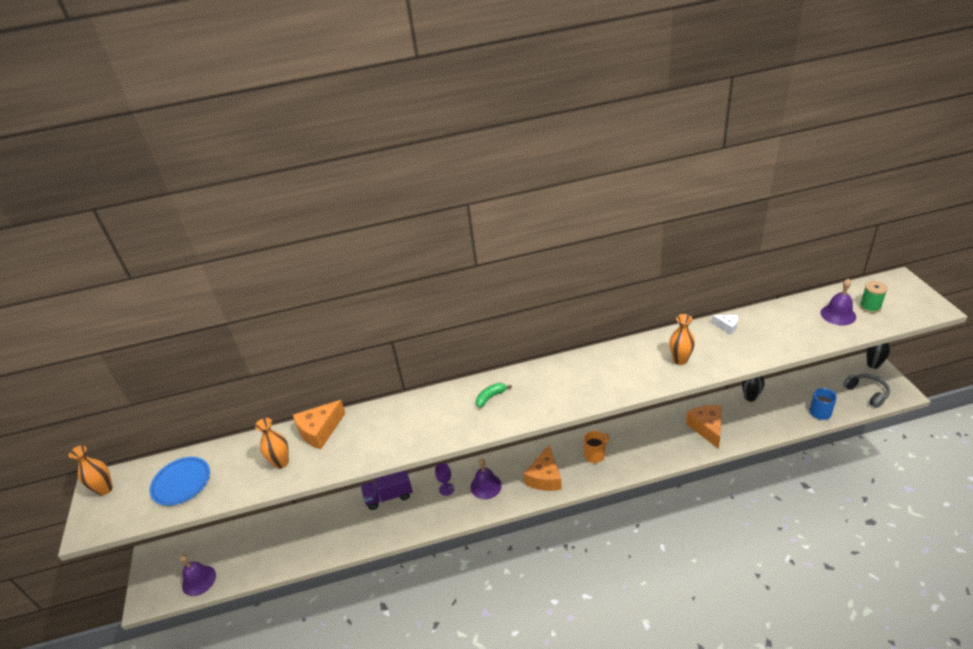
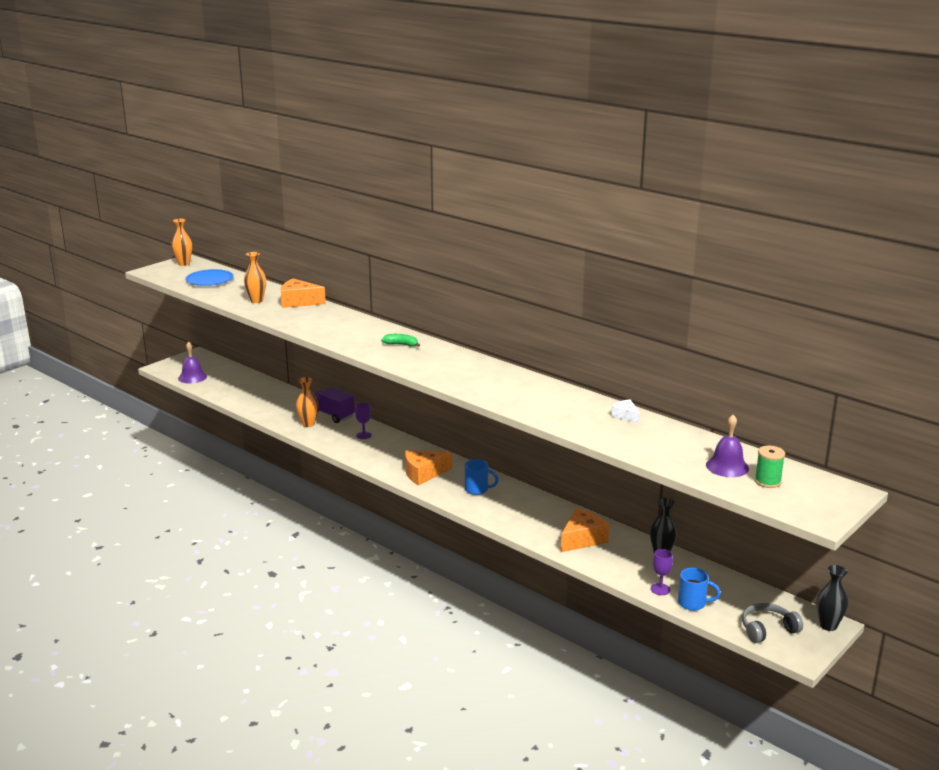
camera: 50 degrees right, 15 degrees down
(486, 486) = (385, 450): purple bell -> none
(595, 454) = (477, 489): orange mug -> blue mug
(680, 360) = (544, 405): orange vase -> orange vase (308, 424)
(727, 326) = (625, 416): white cheese -> white cheese turned 150 degrees clockwise
(795, 419) = (660, 589): none -> purple goblet
(867, 393) = (767, 629): grey headphones -> grey headphones turned 135 degrees counterclockwise

